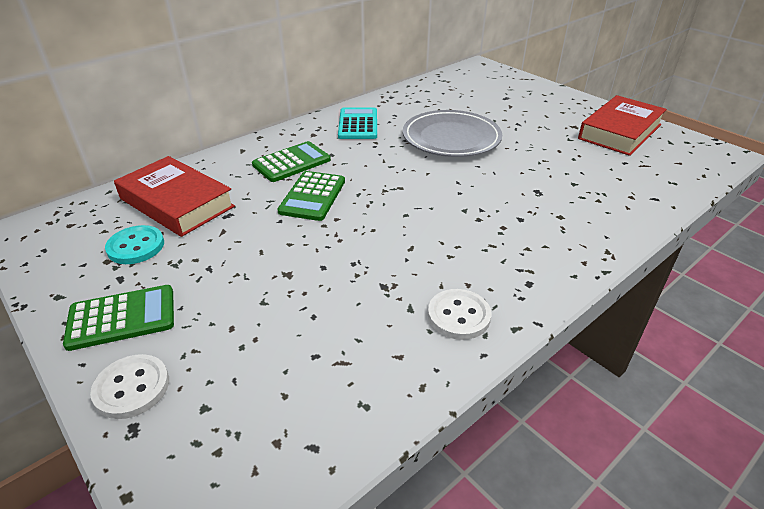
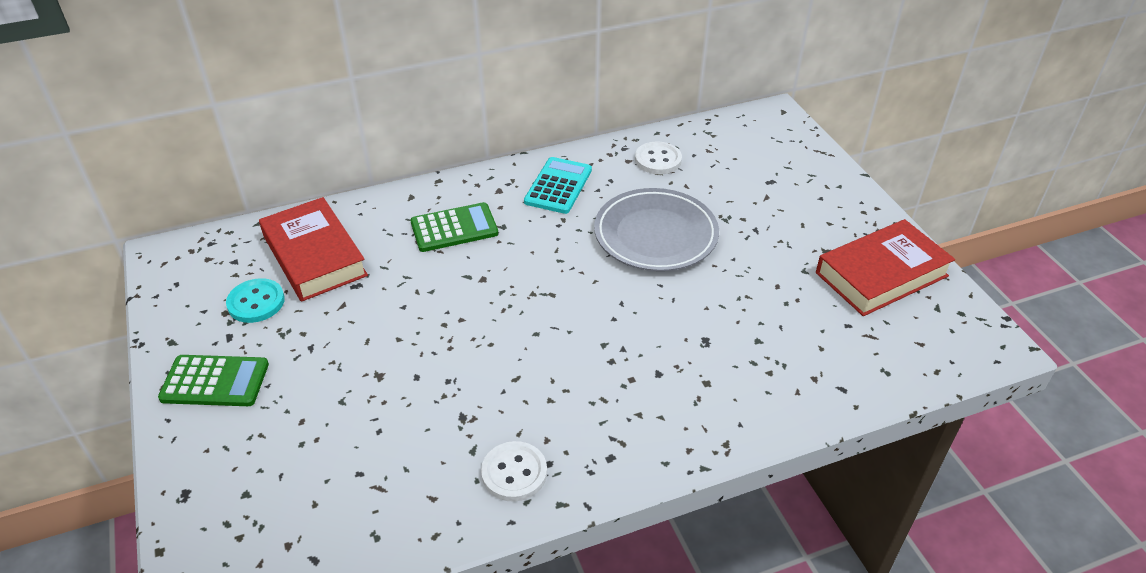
camera: 20 degrees right, 5 degrees up
(132, 388) = (197, 456): white button -> white button (658, 160)
(312, 196) = (452, 282): green calculator -> none

